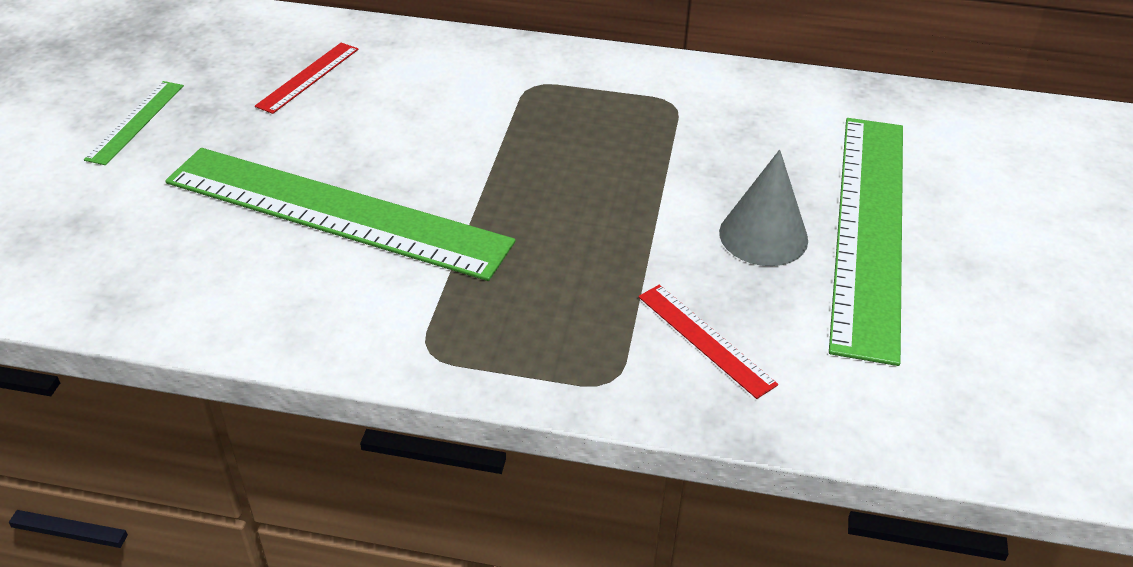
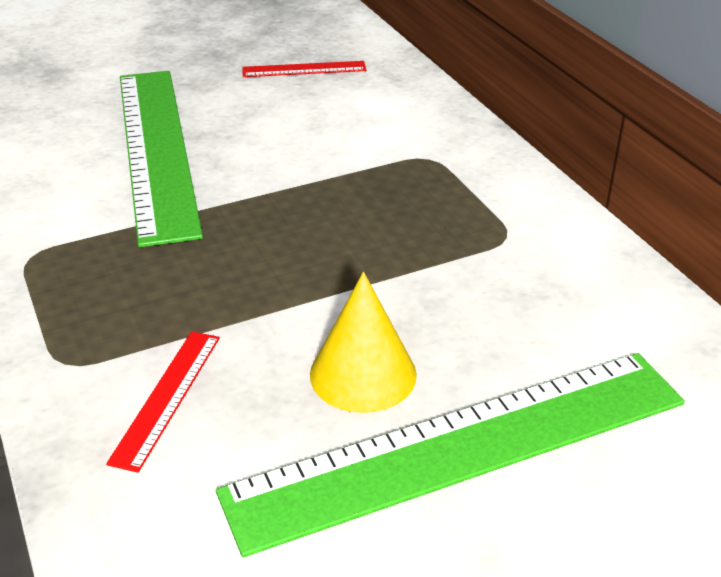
camera: 55 degrees right, 5 degrees down
(136, 122) = (174, 41): green ruler -> none
(763, 236) = (363, 374): grey cone -> yellow cone

